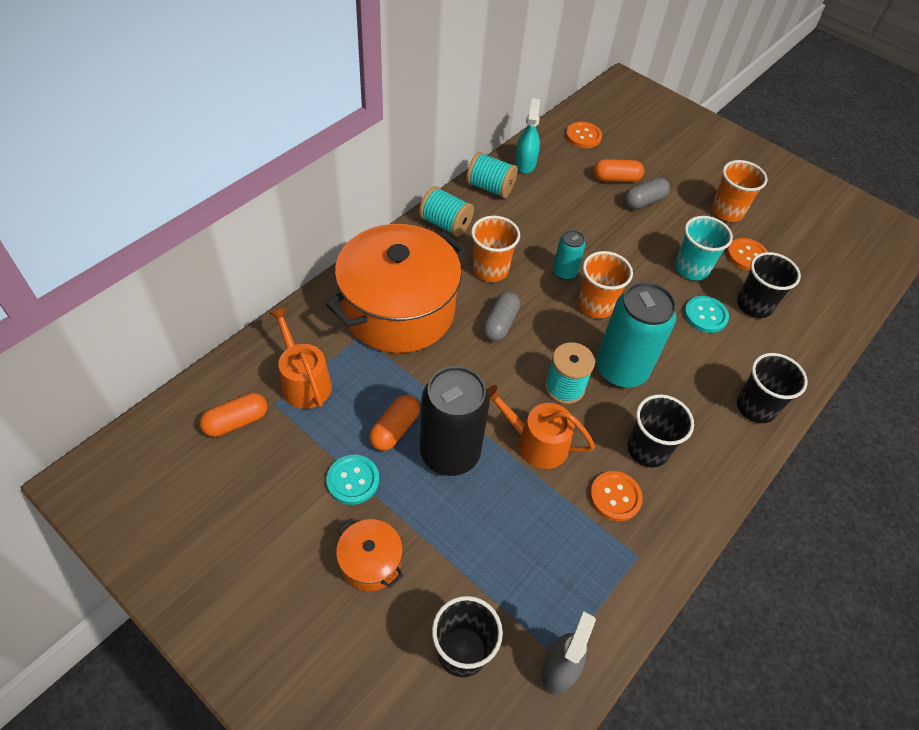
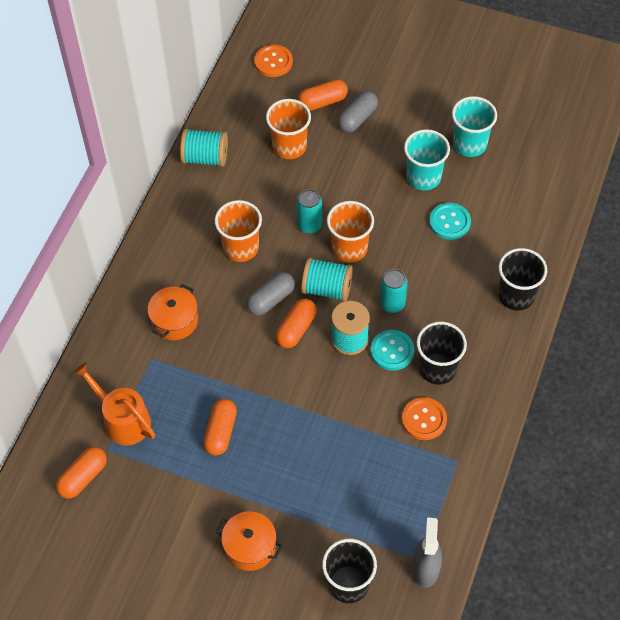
camera: 15 degrees left, 5 degrees up
(353, 480) = (206, 488): turquoise button -> turquoise button (392, 351)
(398, 310) = (175, 320): orange pot -> orange pot, size x0.43
(445, 224) = (179, 214): turquoise spool -> turquoise spool (327, 288)
(450, 453) = (275, 434): black can -> none
(500, 324) = (271, 299): grey capsule -> grey capsule turned 45 degrees clockwise
(514, 359) = (296, 329): none -> orange capsule
(525, 163) = (228, 116): turquoise spray bottle -> none
(536, 442) = (343, 398): orange watering can -> none
(621, 369) = (392, 304): turquoise can -> turquoise can, size x0.50
(727, 211) = (439, 101): orange cup -> orange cup (289, 146)
(746, 255) = (469, 144): orange button -> turquoise cup
(754, 305) = (490, 195): black cup -> none

